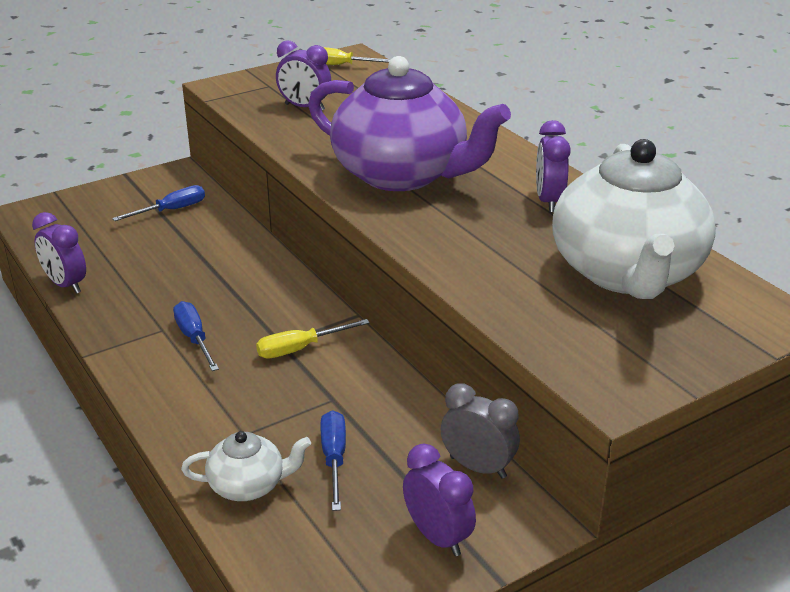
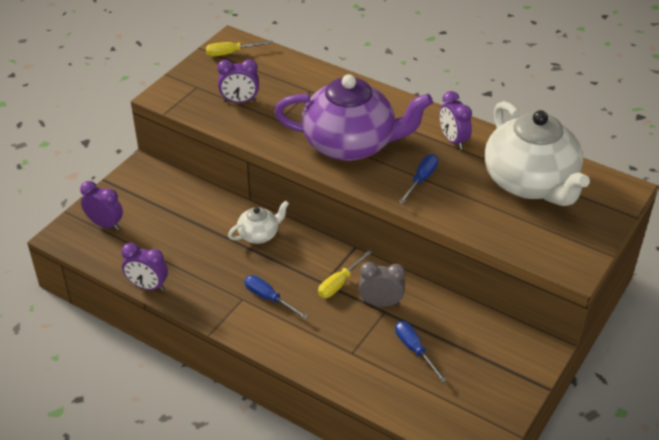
camera: 25 degrees left, 10 degrees up
(171, 210) = (167, 202): blue screwdriver -> blue screwdriver (421, 179)
(248, 485) = (380, 384): white teapot -> white teapot (259, 234)
(437, 537) = (501, 376): purple clock -> purple clock (105, 224)
(478, 467) = (494, 326): grey clock -> grey clock (380, 303)

